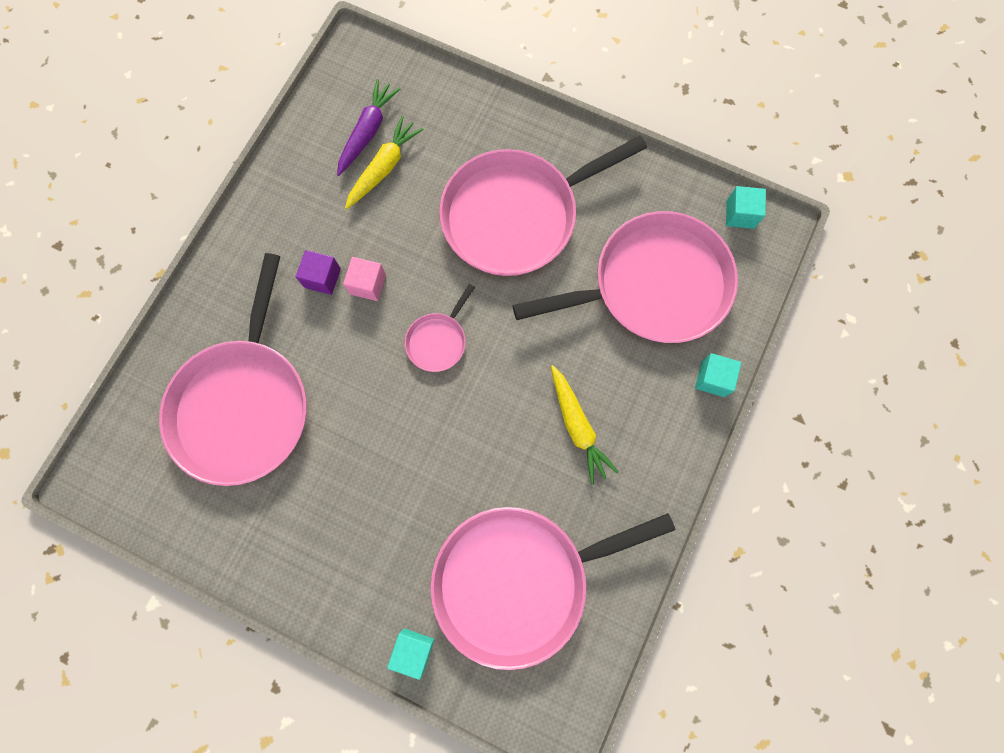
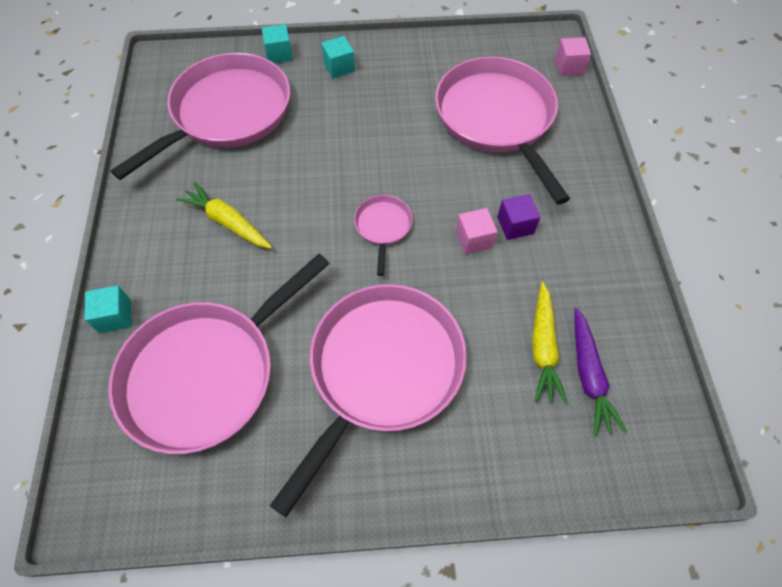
camera: 150 degrees right, 15 degrees down
(111, 432) = (569, 66): none -> pink cube
(740, 214) = (132, 509): turquoise cube -> turquoise cube (339, 67)

